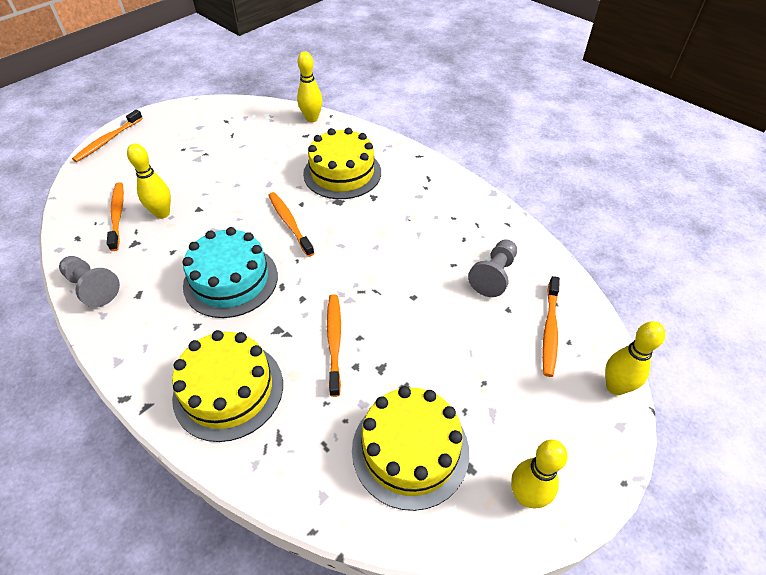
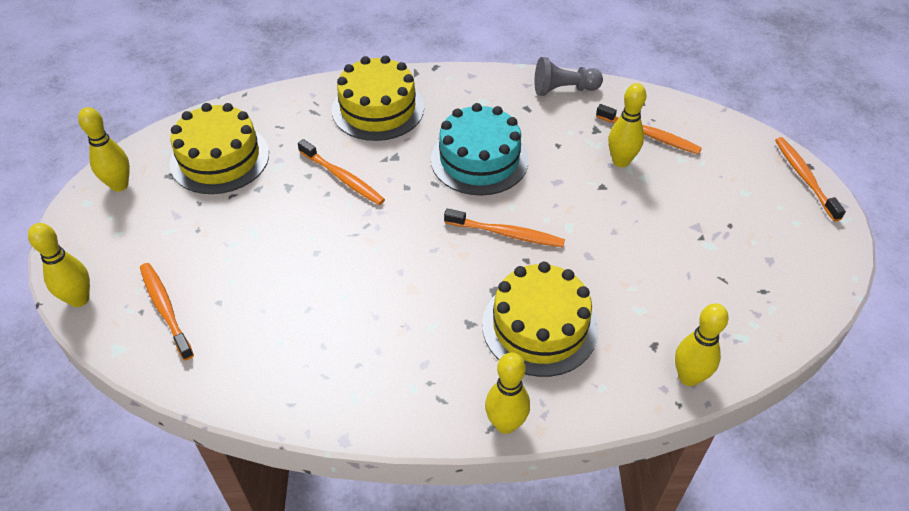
camera: 135 degrees right, 0 degrees up
(411, 152) = (505, 424): none -> yellow bowling pin
(494, 275) = (257, 326): grey pawn -> none

